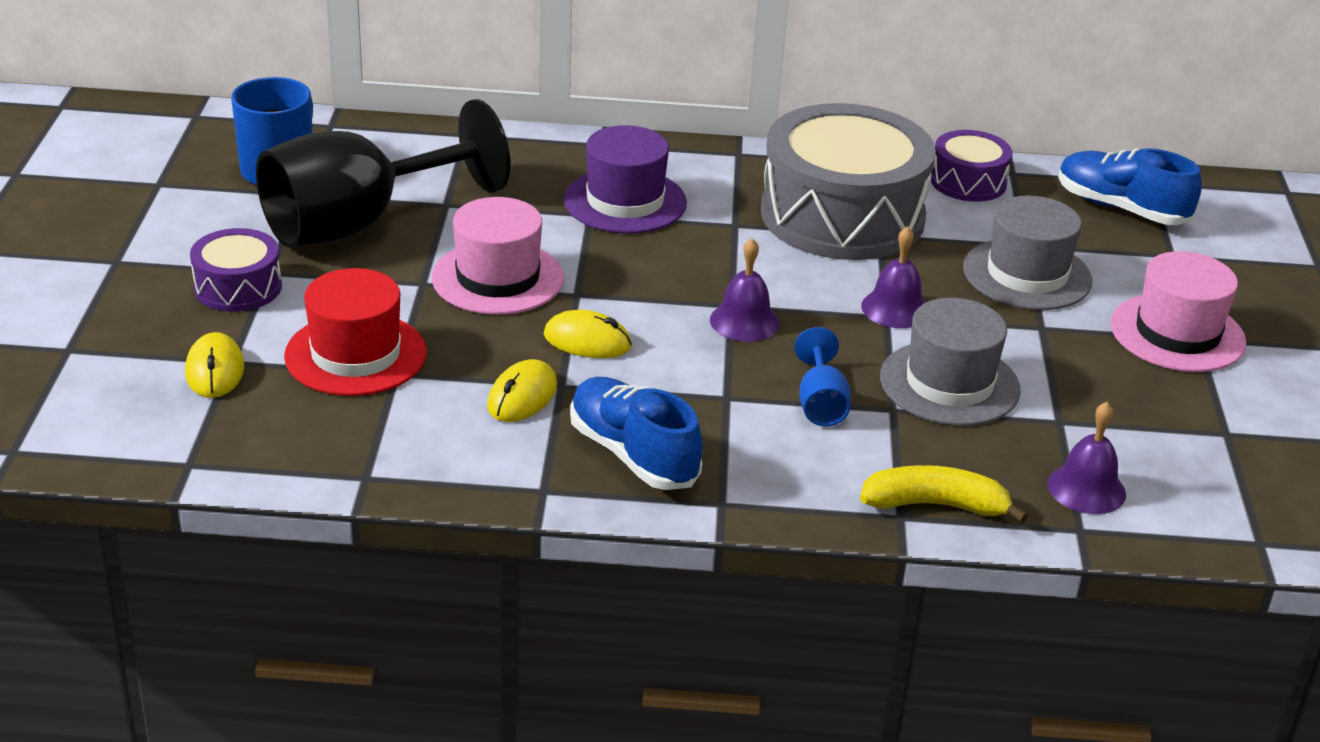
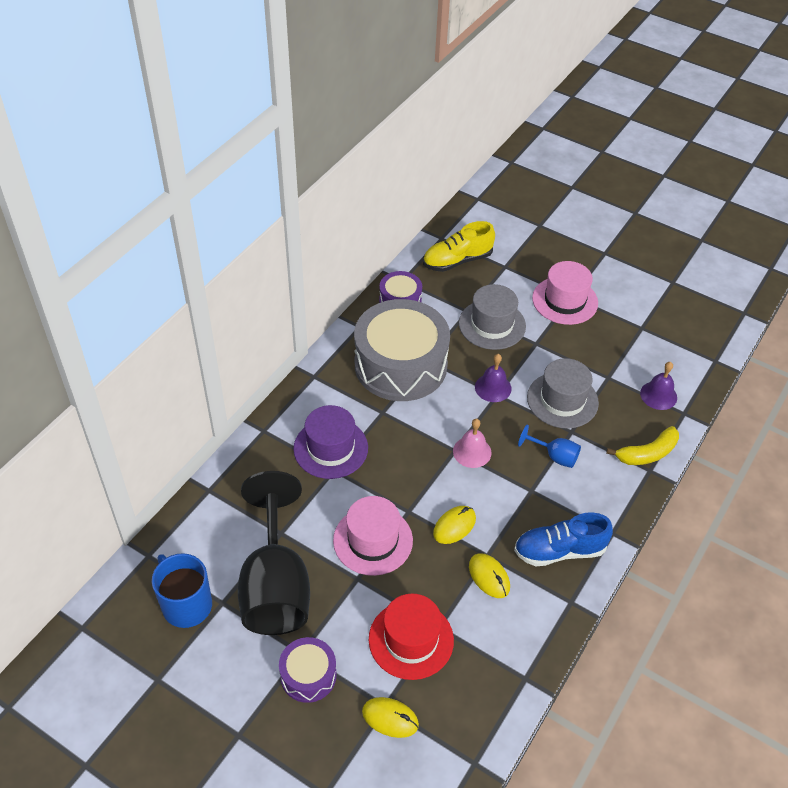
camera: 60 degrees left, 15 degrees up
(744, 321) = (472, 452): purple bell -> pink bell
(935, 505) = (647, 453): yellow banana -> yellow banana turned 150 degrees counterclockwise
(1121, 208) = (457, 261): blue shoe -> yellow shoe

